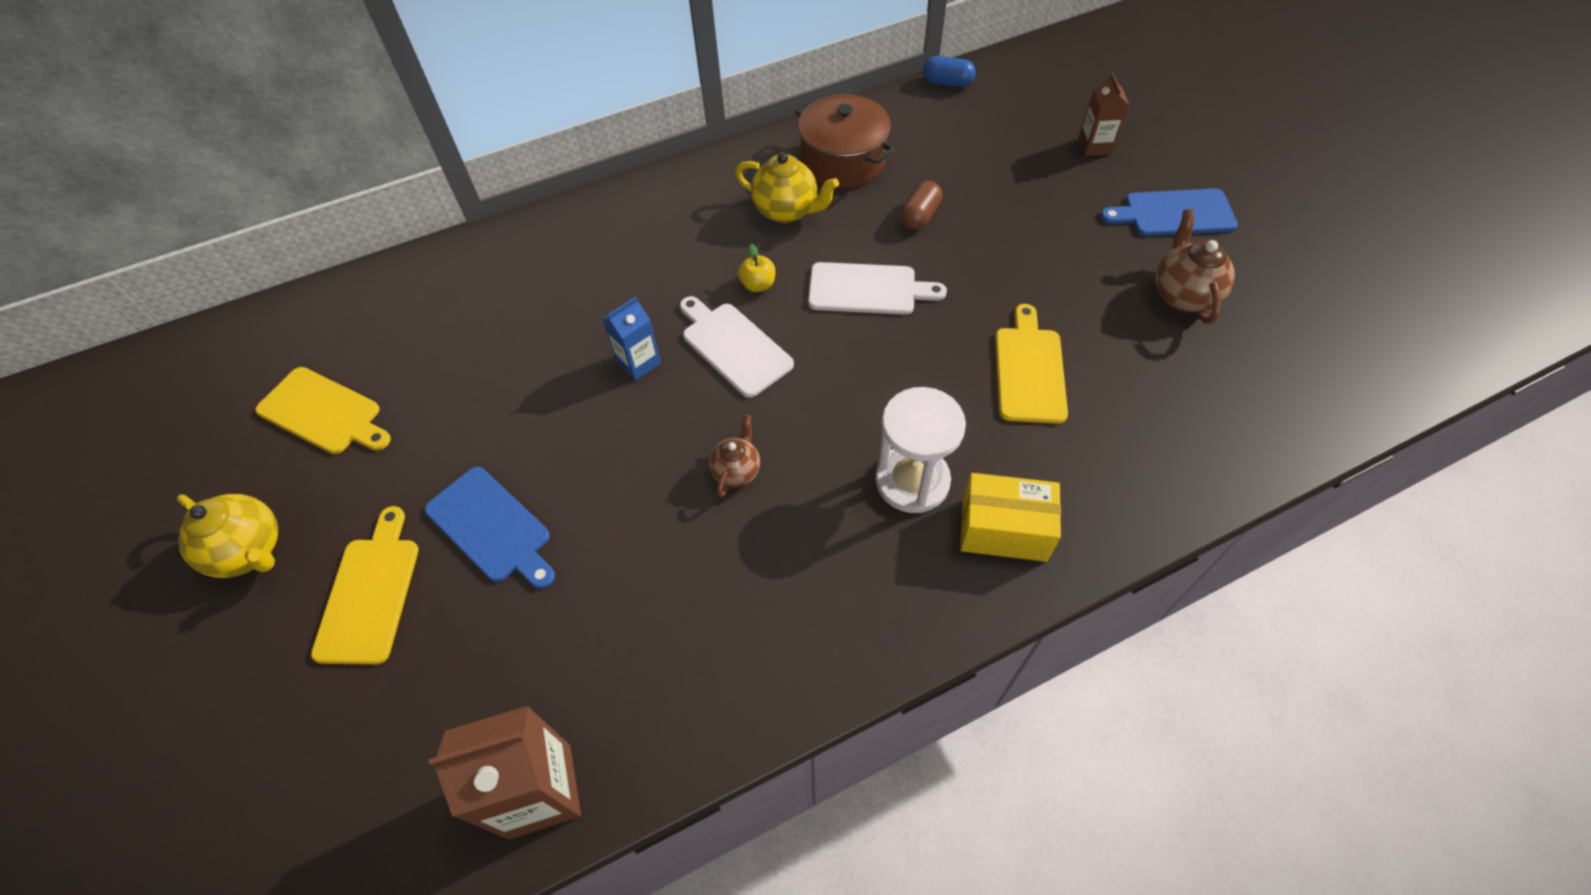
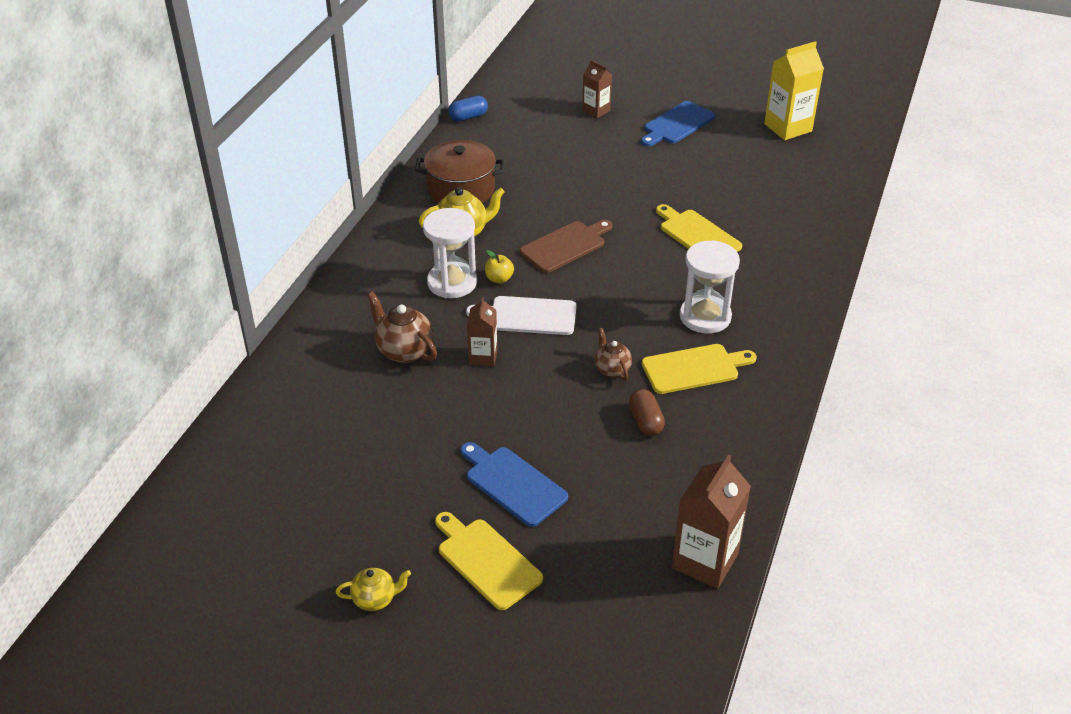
camera: 45 degrees left, 15 degrees down
(250, 551) = (375, 599): yellow teapot -> yellow teapot, size x0.63
(323, 413) = (311, 508): yellow cutting board -> yellow cutting board (694, 368)
(492, 527) = (512, 484): blue cutting board -> blue cutting board turned 135 degrees counterclockwise
(639, 362) = (483, 357): blue carton -> brown carton
(711, 260) = (452, 282): none -> white hourglass
(868, 289) = (565, 246): white cutting board -> brown cutting board
(920, 216) = (546, 194): brown capsule -> brown capsule (646, 421)
(1004, 530) = (772, 309): yellow box -> none
(1183, 295) = (727, 160): brown teapot -> brown teapot (404, 351)
(1321, 297) = (788, 127): none -> yellow carton

